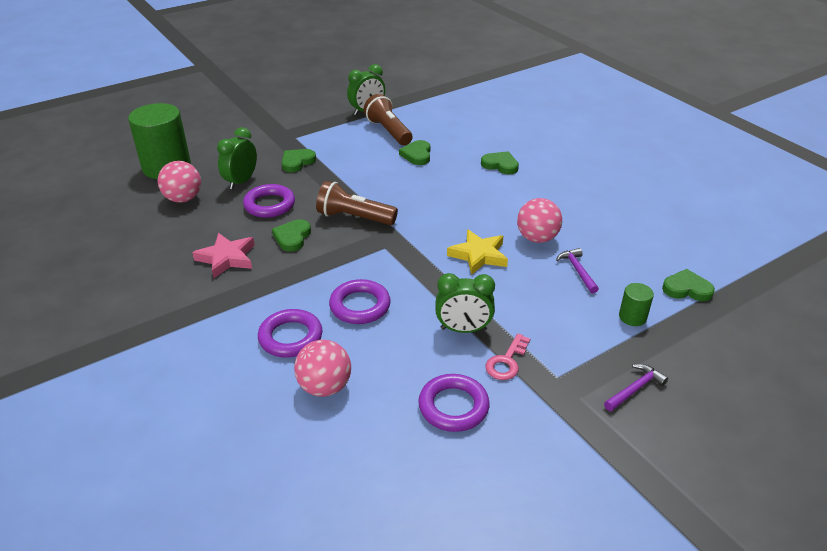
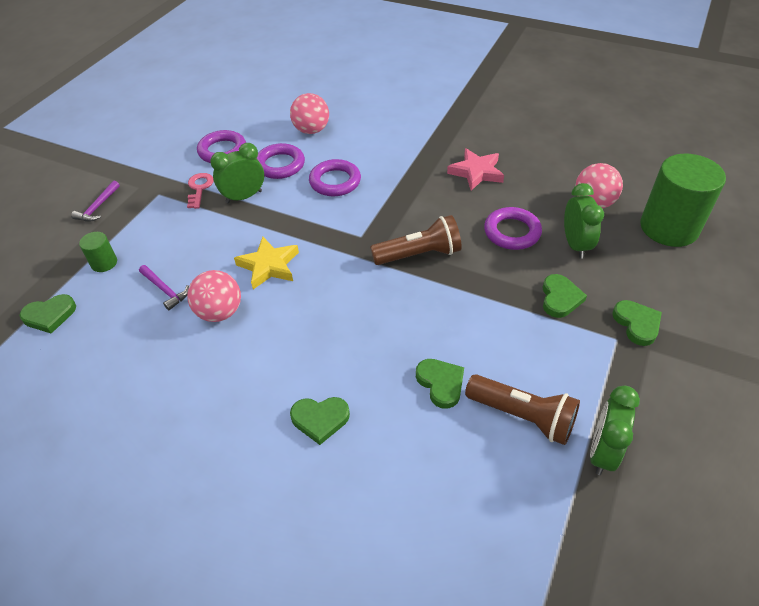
camera: 150 degrees right, 10 degrees up
(290, 337) = (362, 145): purple ring -> purple ring (280, 165)
(292, 237) = (449, 210): green heart -> green heart (637, 324)

